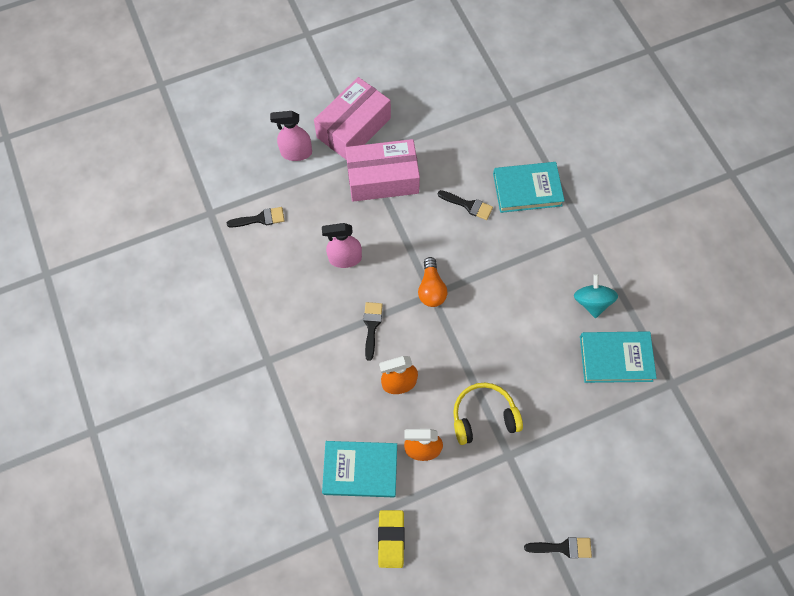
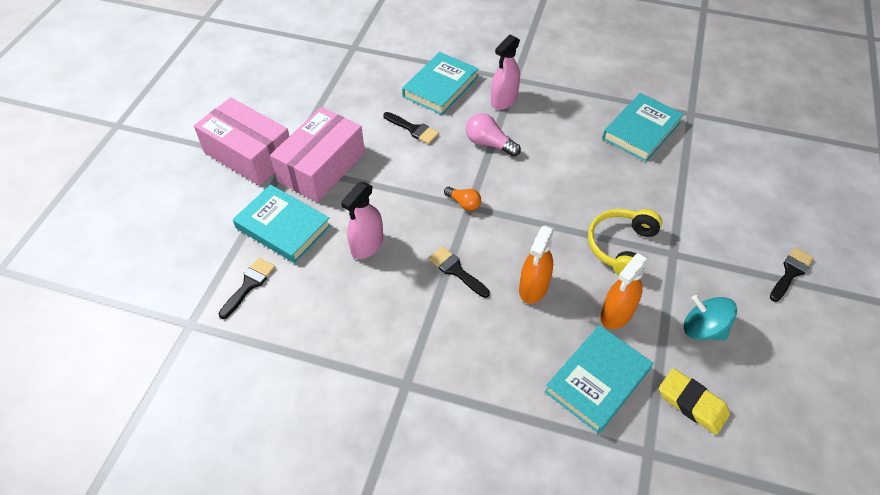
camera: 50 degrees left, 15 degrees down
(296, 153) = (219, 210): pink spray bottle -> pink spray bottle (503, 100)
(316, 199) = (283, 227): none -> turquoise book
(353, 128) = (249, 154): pink box -> pink box turned 45 degrees counterclockwise
(431, 289) = (464, 203): orange light bulb -> orange light bulb, size x0.66
(468, 205) = (413, 129): black brush -> black brush turned 60 degrees clockwise
(501, 264) = (489, 144): none -> pink light bulb
(591, 302) = (578, 113): turquoise spinning top -> turquoise spinning top (703, 329)

